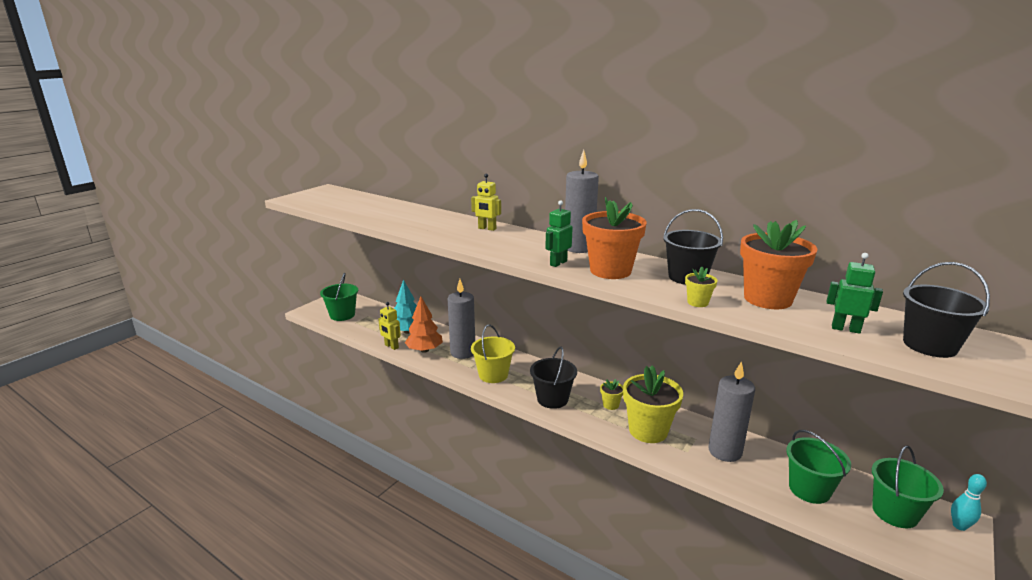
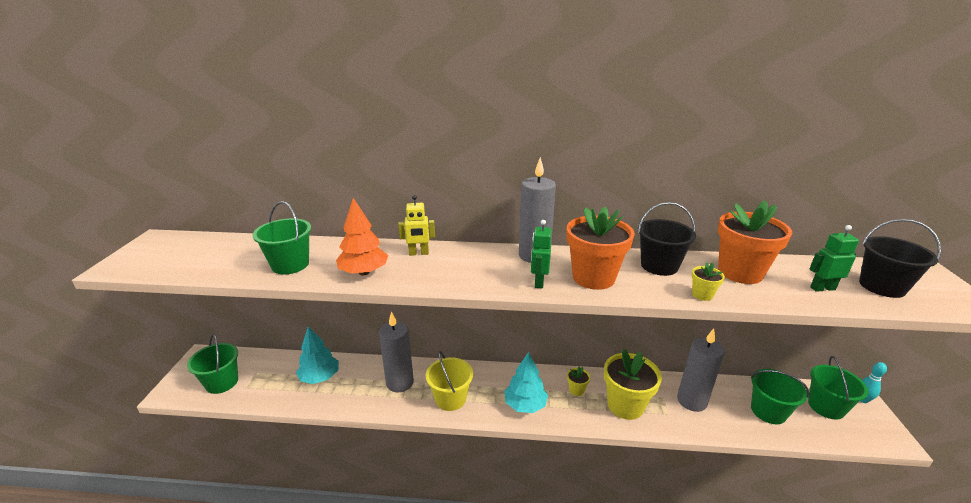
camera: 30 degrees left, 5 degrees up
(391, 217) = (290, 265): none -> green bucket
(391, 346) = (315, 405): yellow robot -> none
(424, 350) = (357, 395): orange tree -> orange tree (364, 272)
(552, 399) = (525, 405): black bucket -> turquoise tree

